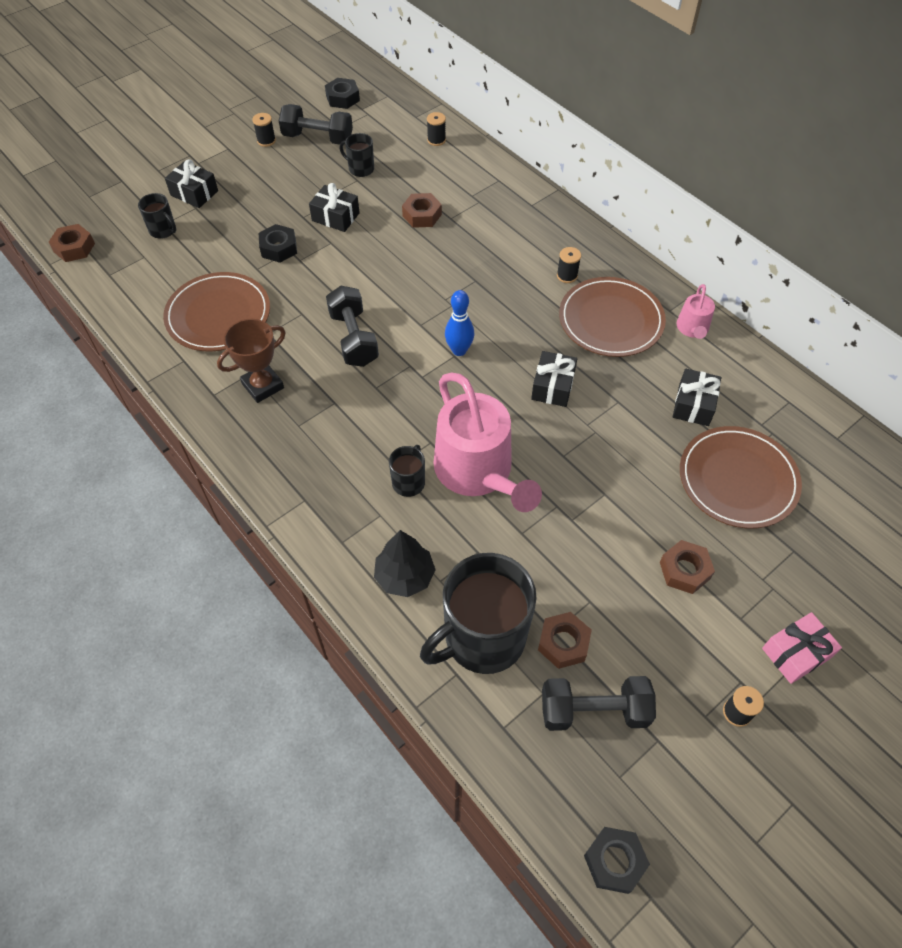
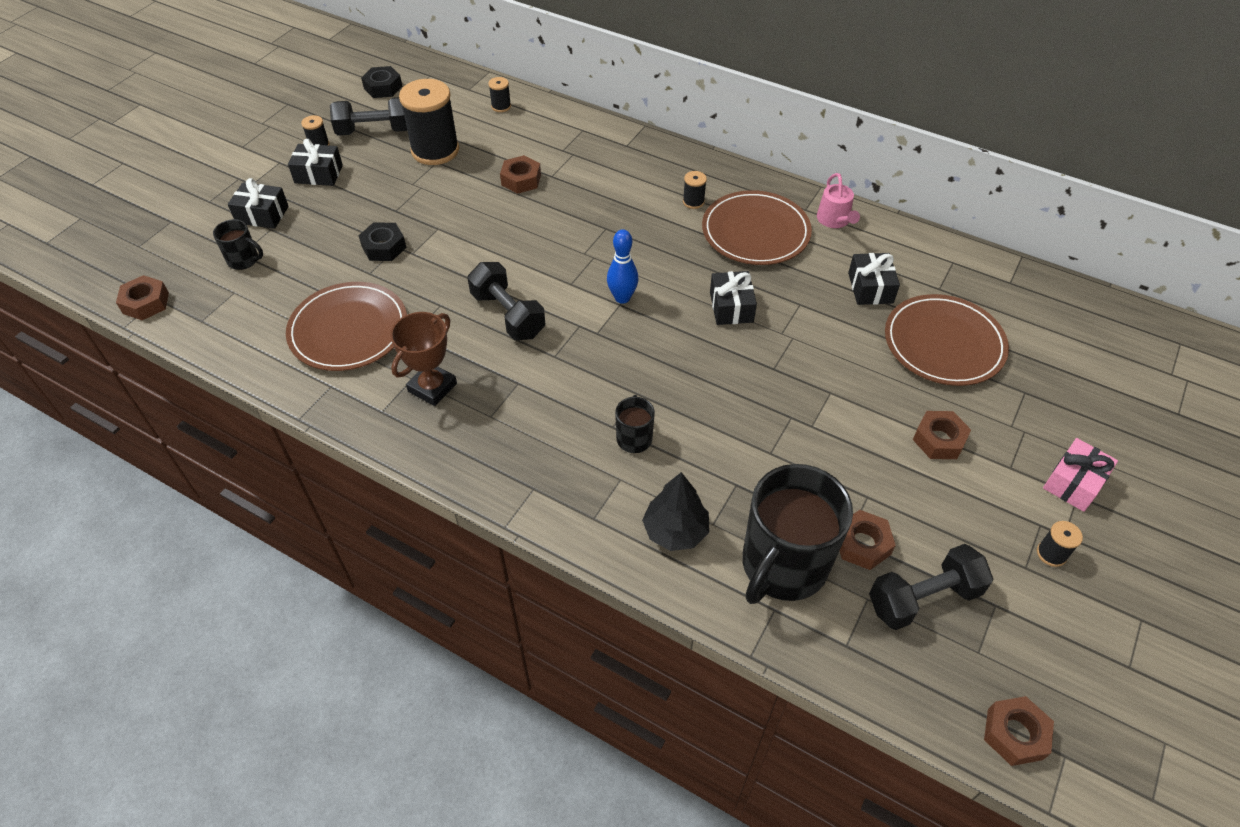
camera: 20 degrees left, 5 degrees down
(335, 217) = (431, 202): black gift -> black gift (318, 174)
(360, 169) = (435, 150): black mug -> black spool
(477, 471) = (698, 407): pink watering can -> none
(614, 861) = (1015, 734): black nut -> brown nut

